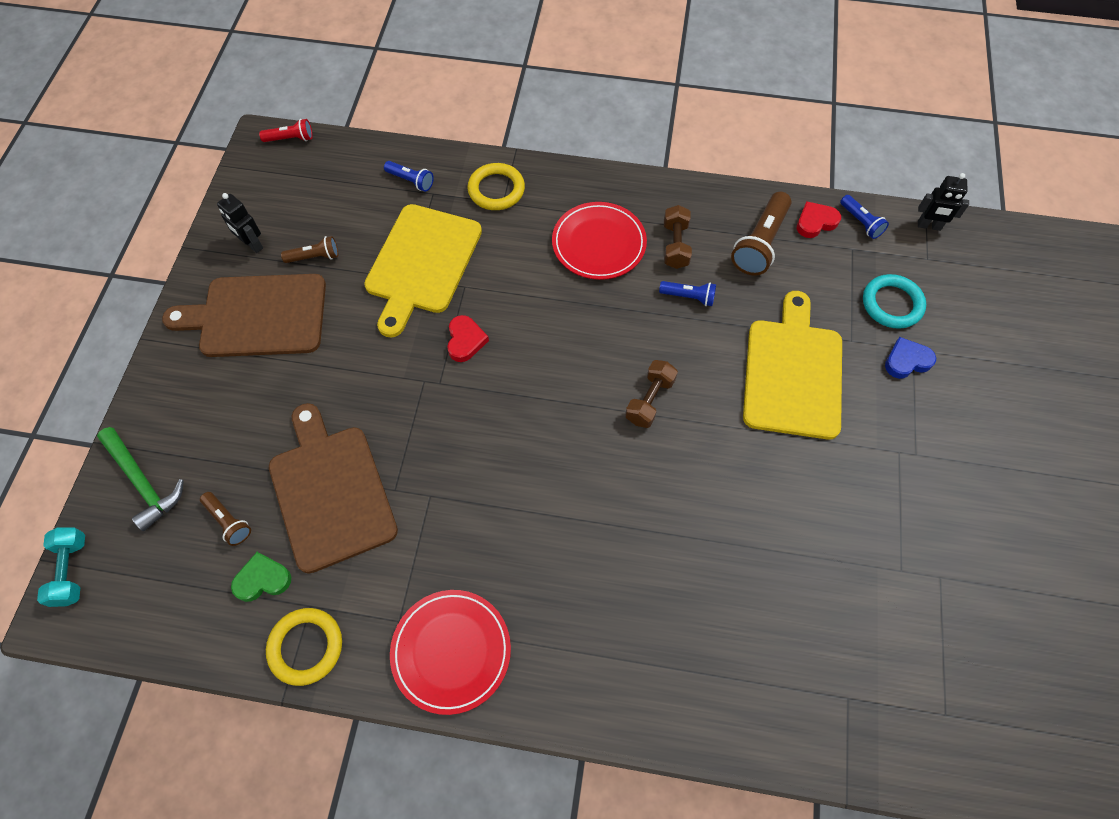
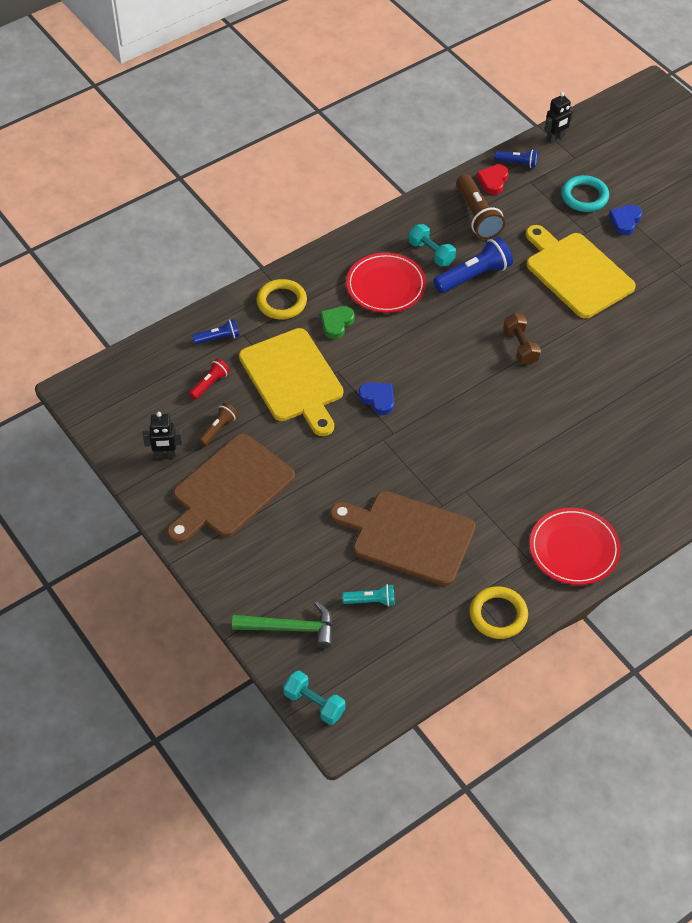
camera: 45 degrees left, 10 degrees down
(229, 522) = (371, 601): brown flashlight -> turquoise flashlight
(262, 579) = (431, 608): green heart -> green heart (336, 323)
(291, 139) = (96, 374): red flashlight -> red flashlight (210, 383)
(465, 340) = (378, 399): red heart -> blue heart
(675, 245) = (431, 253): brown dumbbell -> turquoise dumbbell
(689, 297) = (474, 276): blue flashlight -> blue flashlight, size x1.80

